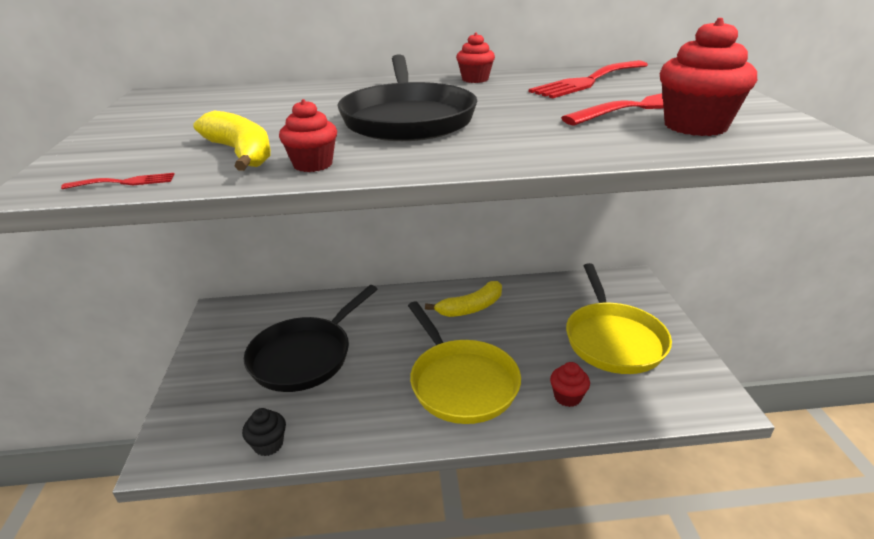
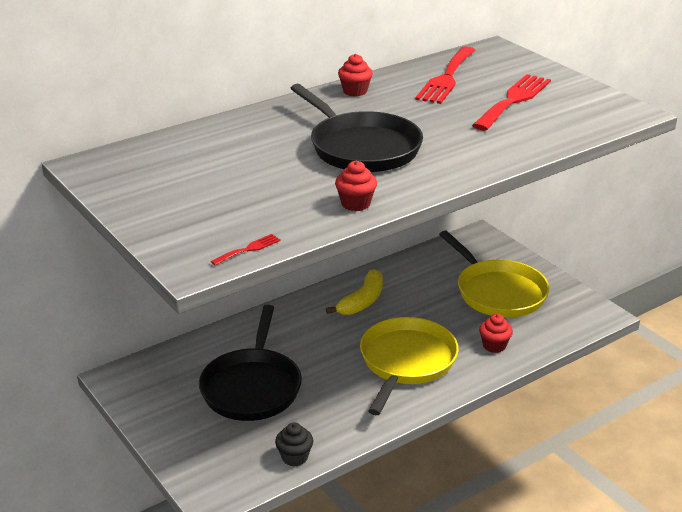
camera: 30 degrees left, 0 degrees up
(241, 153) = (287, 207): yellow banana -> none
(461, 382) = (406, 362): yellow pan -> yellow pan turned 105 degrees counterclockwise
(695, 126) = (559, 114): red cupcake -> none

